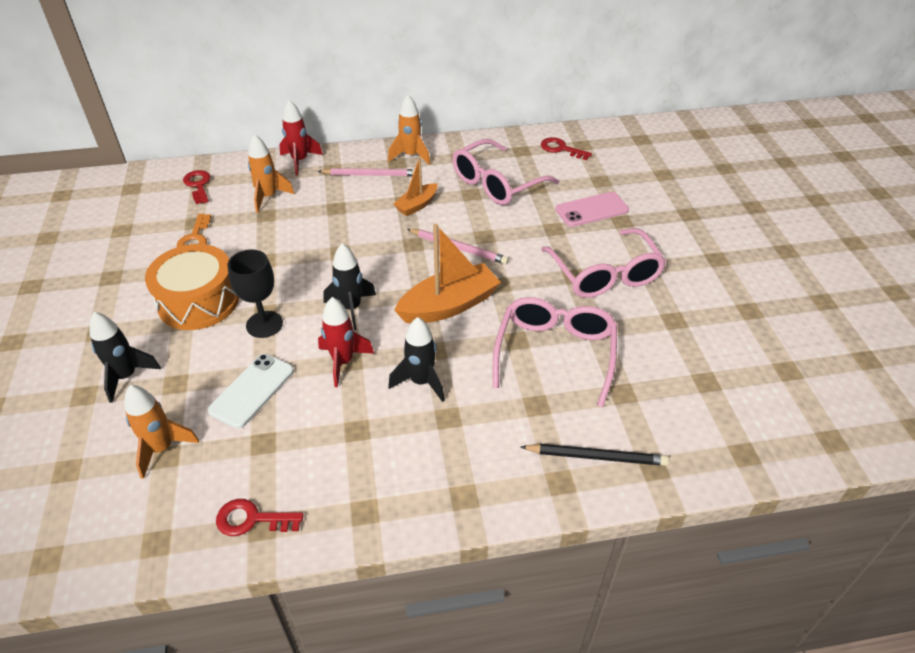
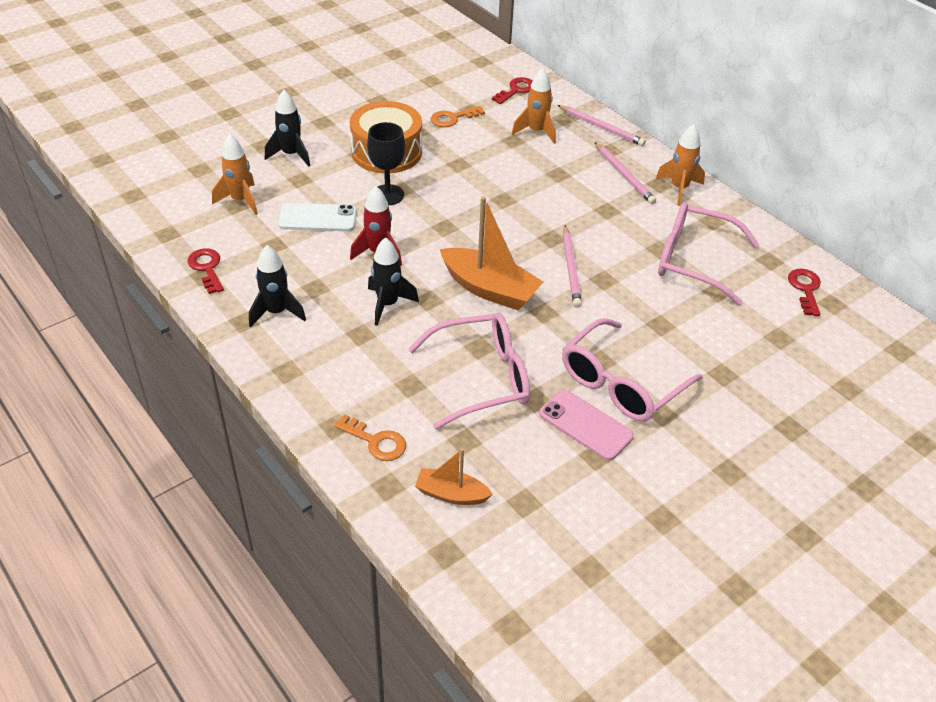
camera: 60 degrees right, 0 degrees up
(300, 161) = (601, 127): red rocket -> pink pencil
(351, 308) = (441, 233): black rocket -> black rocket (276, 312)
(417, 205) = (608, 220): orange boat -> orange boat (451, 494)
(591, 210) = (719, 344): pink phone -> pink phone (585, 425)
(596, 456) = (376, 441): black pencil -> orange key

